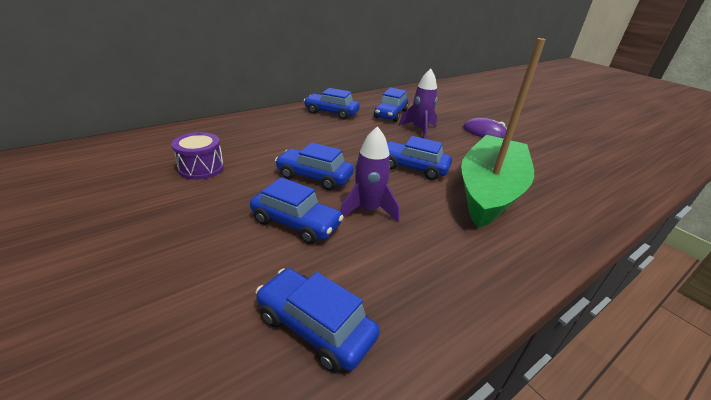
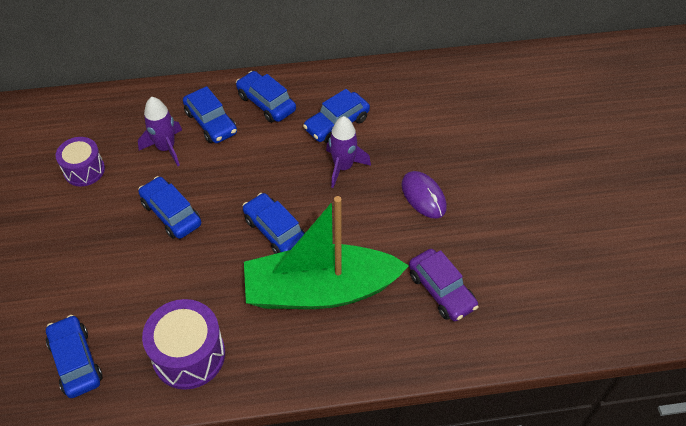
camera: 30 degrees right, 20 degrees up
(296, 223) = (120, 267): blue car -> blue car (211, 122)
(368, 210) = (186, 273): purple rocket -> purple rocket (166, 148)
(439, 270) = (189, 355): none -> purple drum
(489, 191) = (320, 290): green boat -> green boat turned 150 degrees counterclockwise
(562, 170) = (441, 290): none -> purple car

